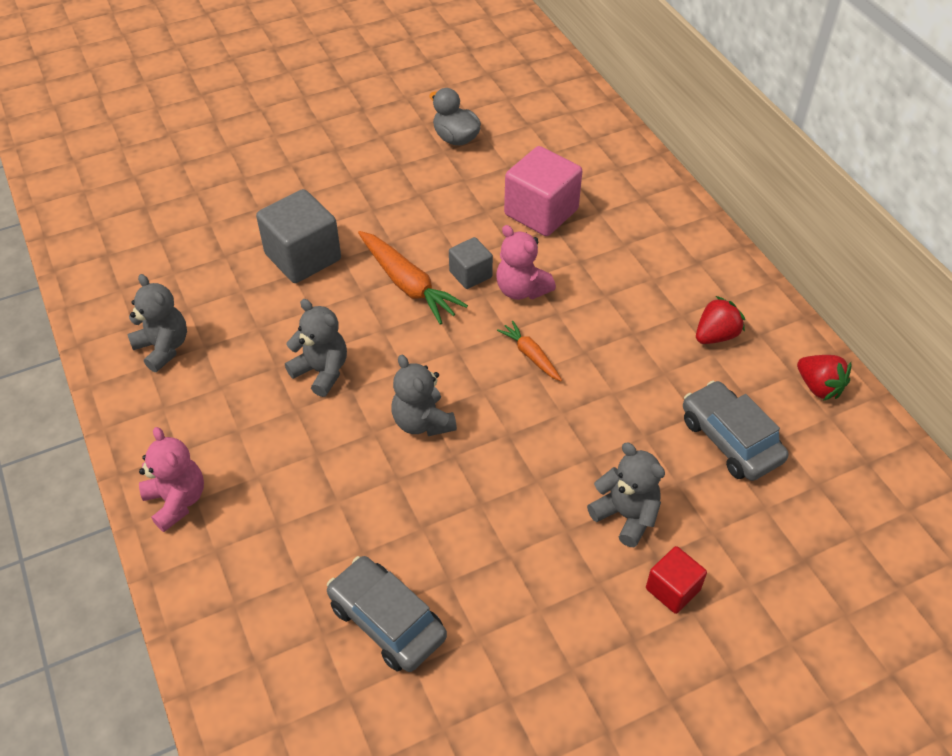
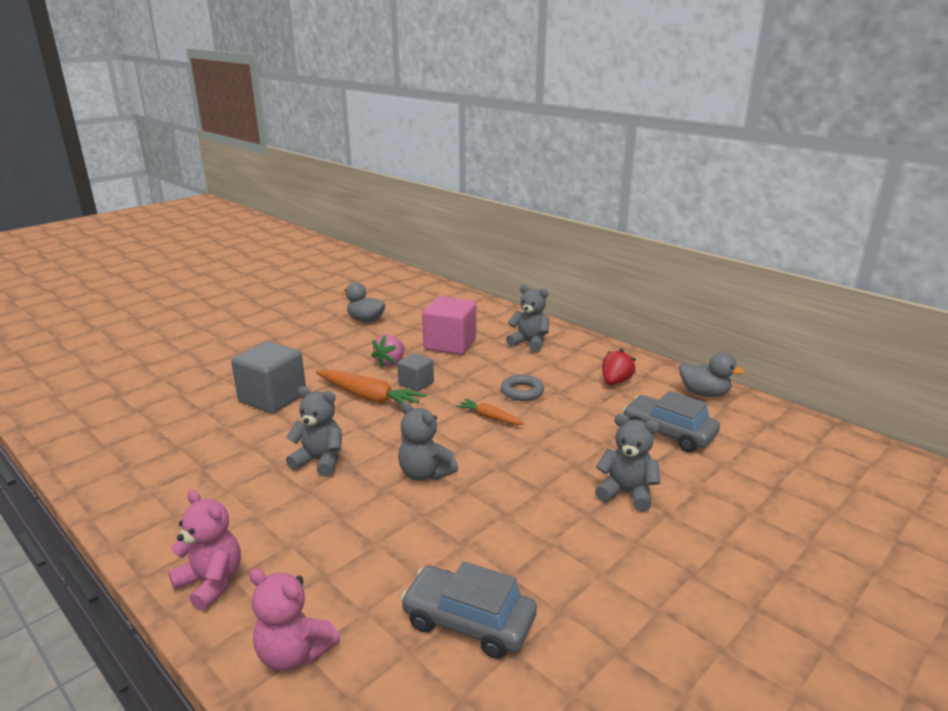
camera: 20 degrees left, 25 degrees down
(163, 347) = (161, 476): grey teddy bear -> grey teddy bear (529, 343)
(455, 228) = (390, 362): none -> pink strawberry
(521, 290) = (460, 384): pink teddy bear -> pink teddy bear (294, 653)
(590, 322) = (522, 391): none -> grey ring
(672, 589) = (697, 530): red cube -> none
(818, 387) = (704, 393): red strawberry -> grey duck

